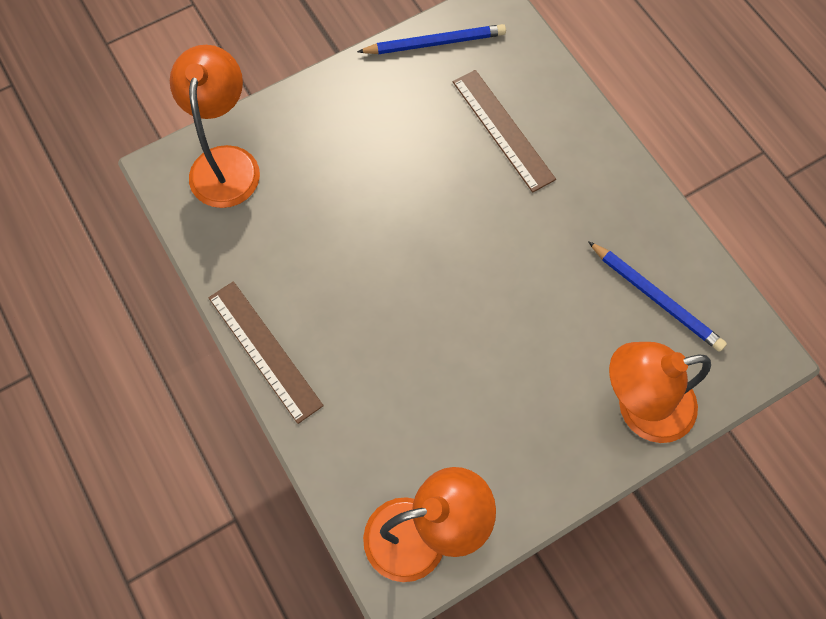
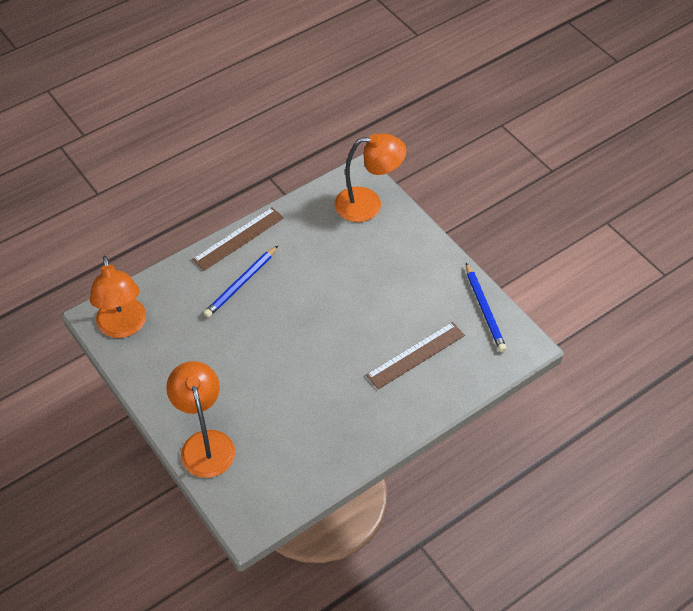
camera: 85 degrees right, 15 degrees down
(655, 298) = (288, 453): blue pencil -> blue pencil (241, 283)

